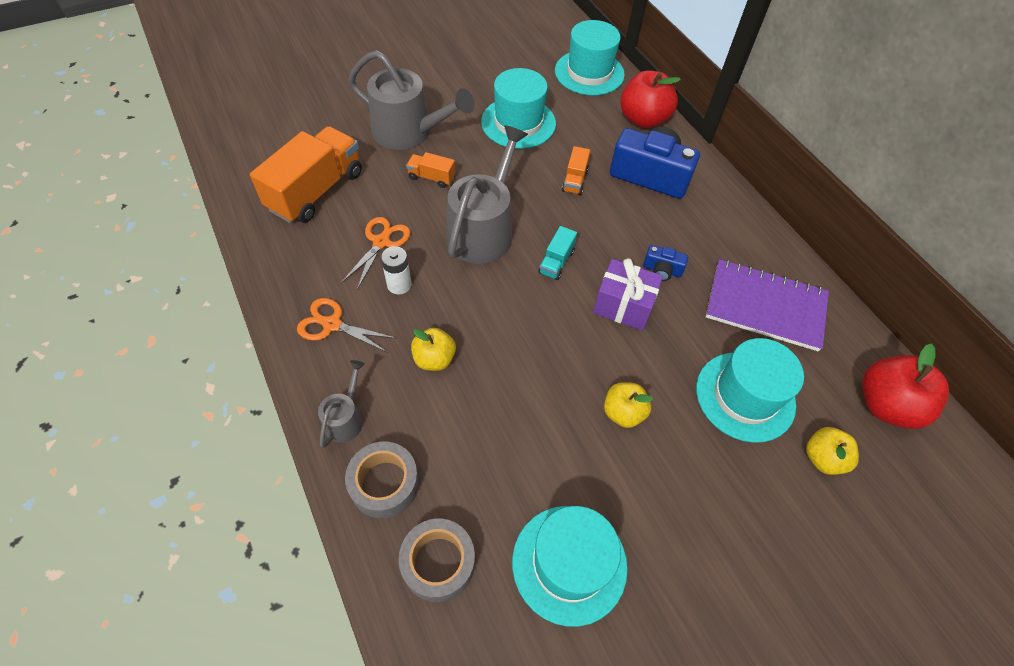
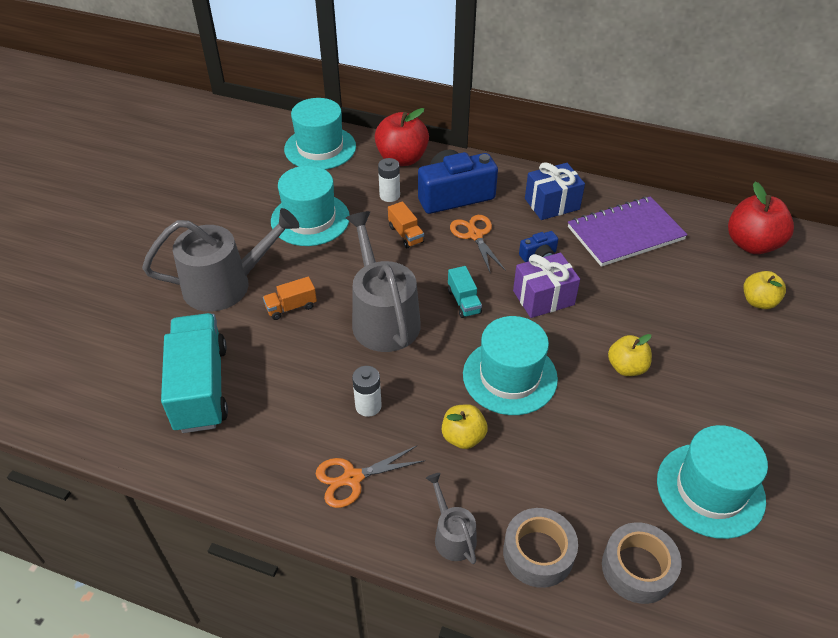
camera: 40 degrees left, 10 degrees down
(316, 191) = (201, 388): orange truck -> turquoise truck
(381, 242) = (312, 386): orange scissors -> orange scissors (475, 235)
(598, 142) = (389, 195): none -> white battery
(727, 236) = (552, 204): none -> blue gift
(745, 396) = (679, 298): turquoise hat -> turquoise hat (510, 376)

